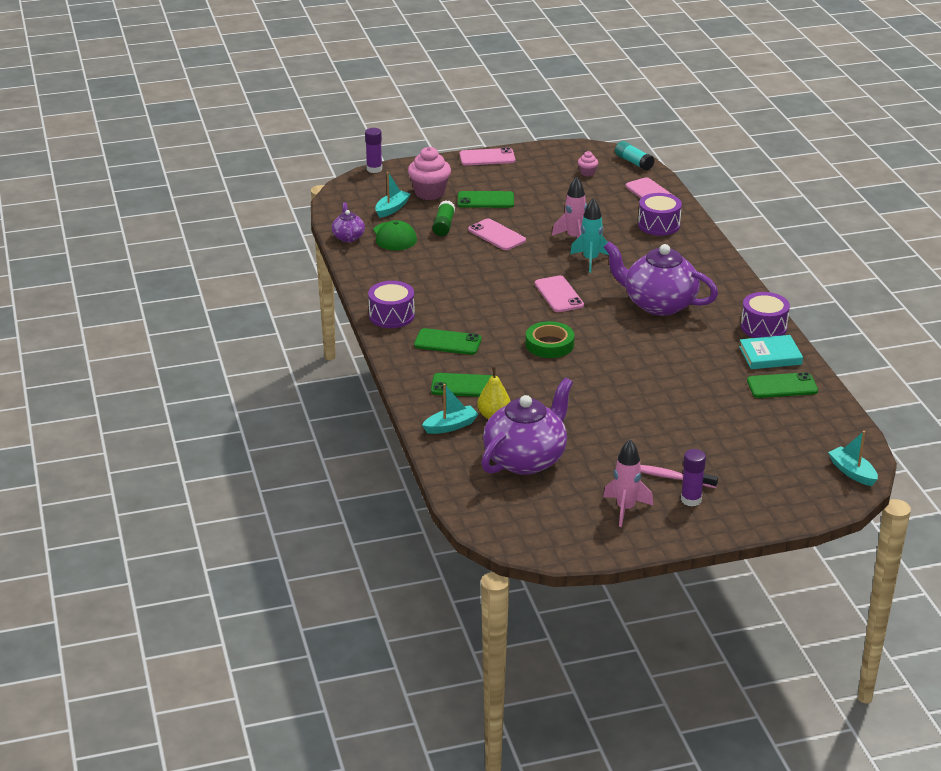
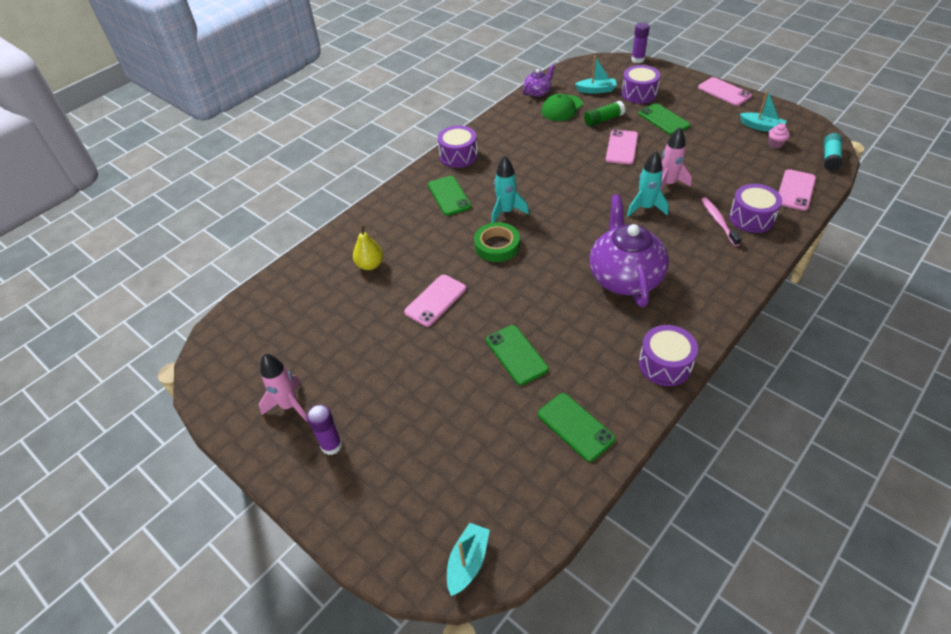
camera: 60 degrees right, 15 degrees up
(429, 193) = (639, 93): pink cupcake -> purple drum
(450, 426) = (339, 250): turquoise boat -> turquoise boat (761, 127)
(465, 386) = (398, 231): green phone -> green phone (516, 354)
(510, 323) = (506, 212): none -> turquoise rocket
(526, 459) = (323, 310): purple teapot -> none
(558, 294) = (574, 216): pink phone -> pink phone (435, 300)
(672, 477) = (358, 415): pink toothbrush -> pink toothbrush (718, 221)
(770, 355) = (620, 392): turquoise book -> none

